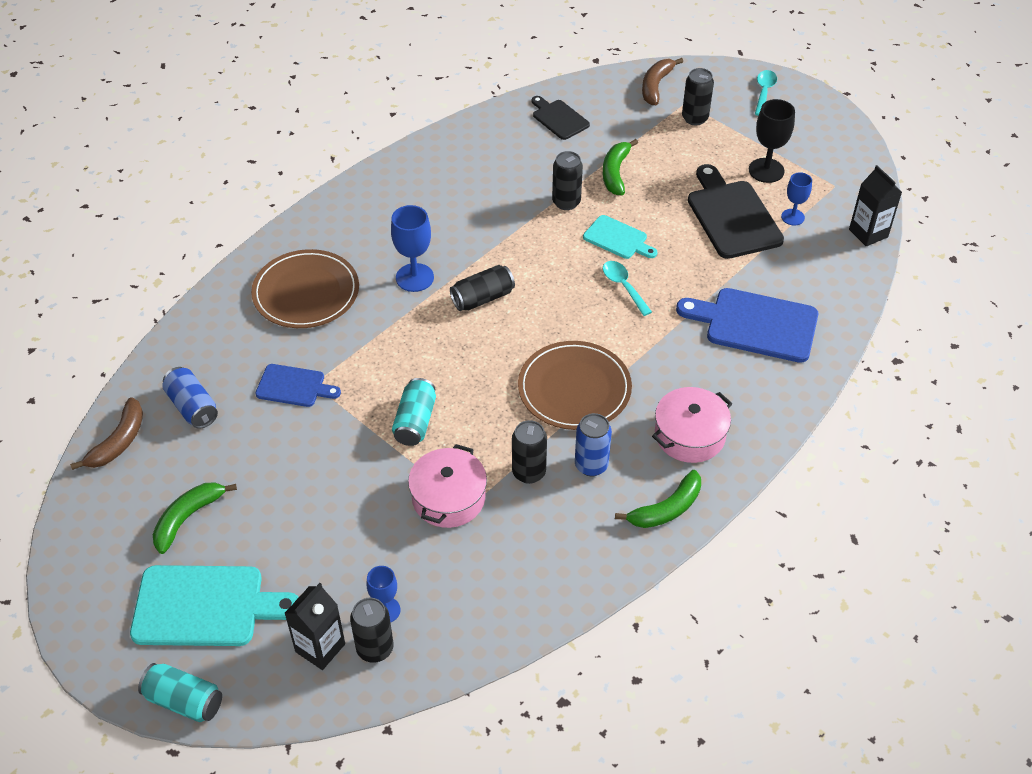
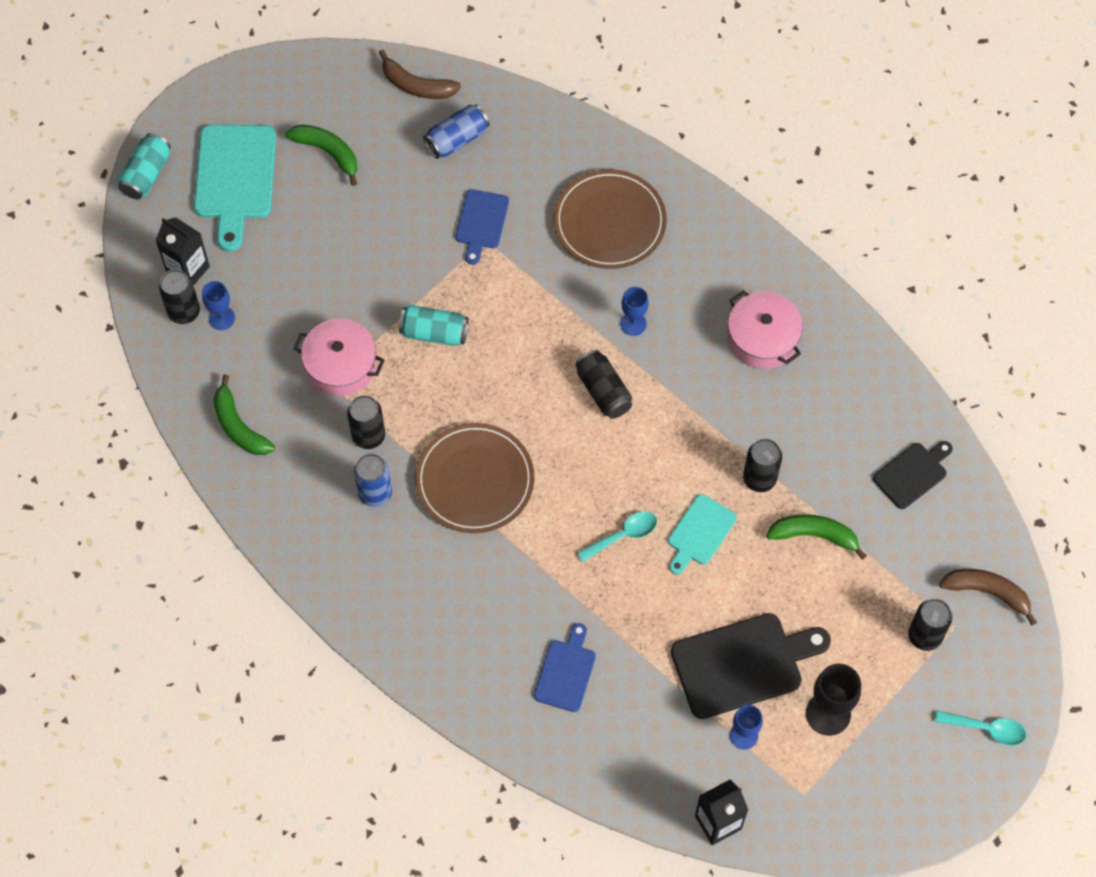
camera: 90 degrees right, 15 degrees up
(414, 277) = (633, 324): blue goblet -> blue goblet, size x0.63
(666, 509) = (319, 560): green banana -> green banana (239, 426)
(689, 435) = (410, 589): pink pot -> pink pot (762, 338)
(755, 324) = (566, 672): blue cutting board -> blue cutting board, size x0.57

